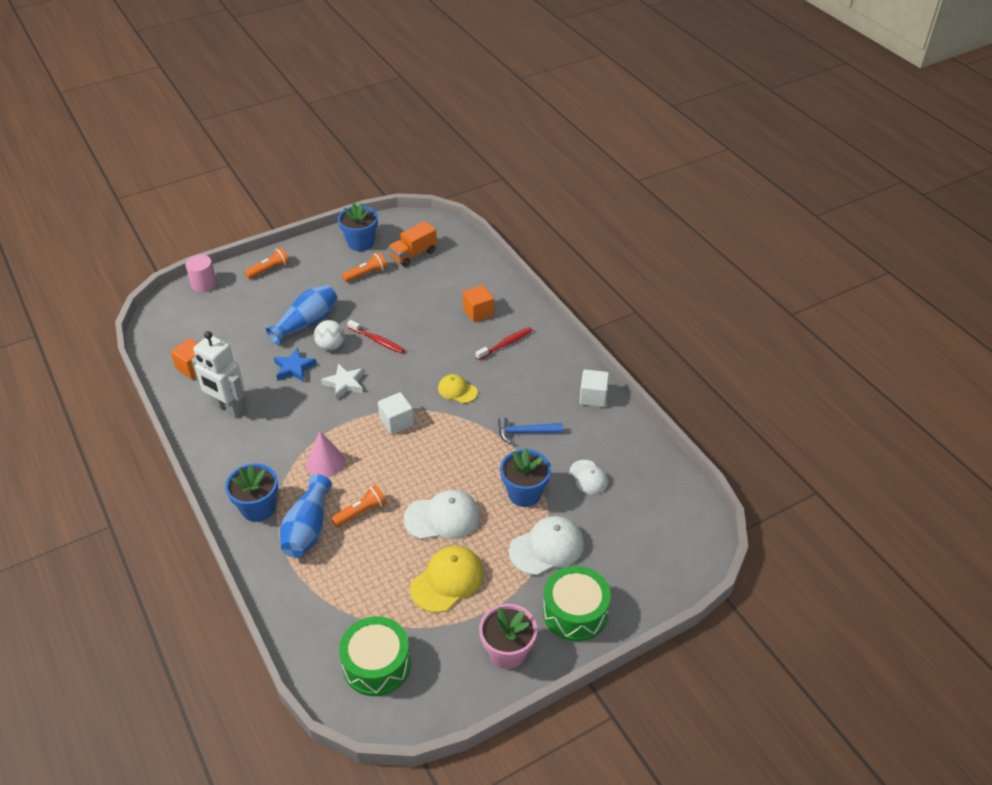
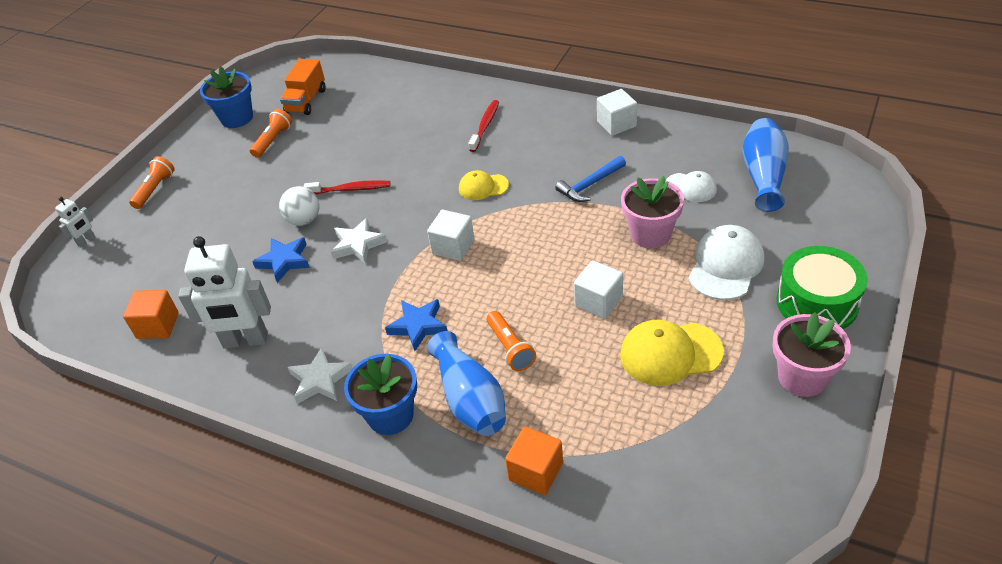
camera: 30 degrees left, 0 degrees up
(204, 284) = (86, 241): pink cylinder -> white robot
(243, 460) = (320, 380): none -> white star
(306, 323) = (253, 214): blue vase -> blue vase (763, 176)
(325, 462) = (418, 326): pink cone -> blue star
(361, 512) = (510, 348): orange flashlight -> orange flashlight turned 135 degrees clockwise
(377, 665) = (695, 479): green drum -> none
(442, 518) = (598, 301): white cap -> white cube
(447, 580) = (670, 353): yellow cap -> yellow cap turned 105 degrees counterclockwise
(478, 312) = (428, 114): orange cube -> orange cube (536, 472)
(524, 493) = (650, 234): blue flower pot -> pink flower pot

